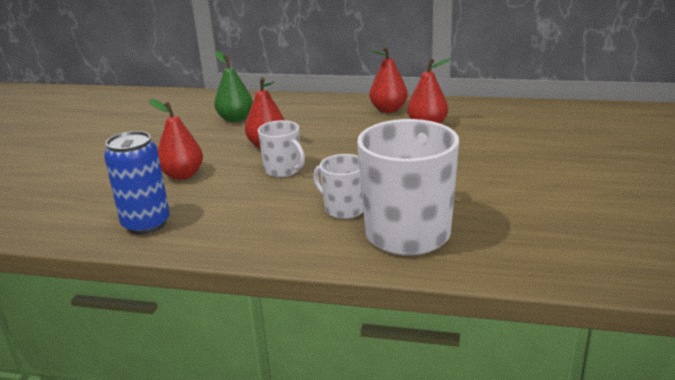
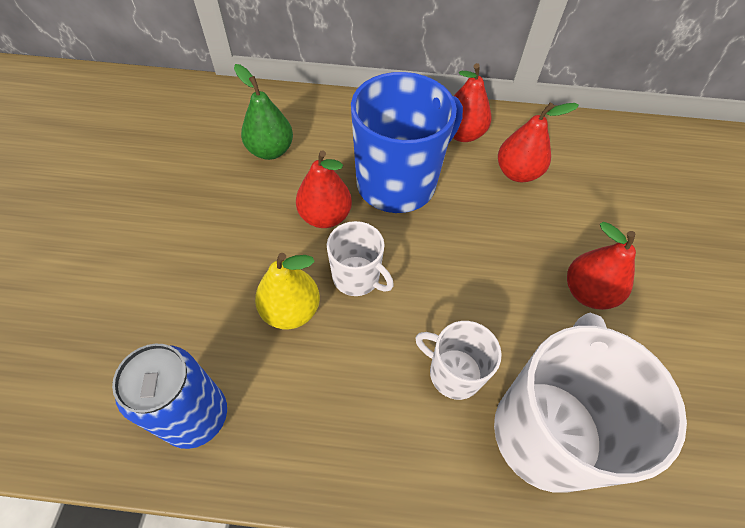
camera: 10 degrees left, 30 degrees up
(182, 175) = (224, 290): red pear -> red pear (587, 292)
(229, 183) = (291, 310): none -> yellow pear
(329, 131) = (398, 183): none -> blue mug

